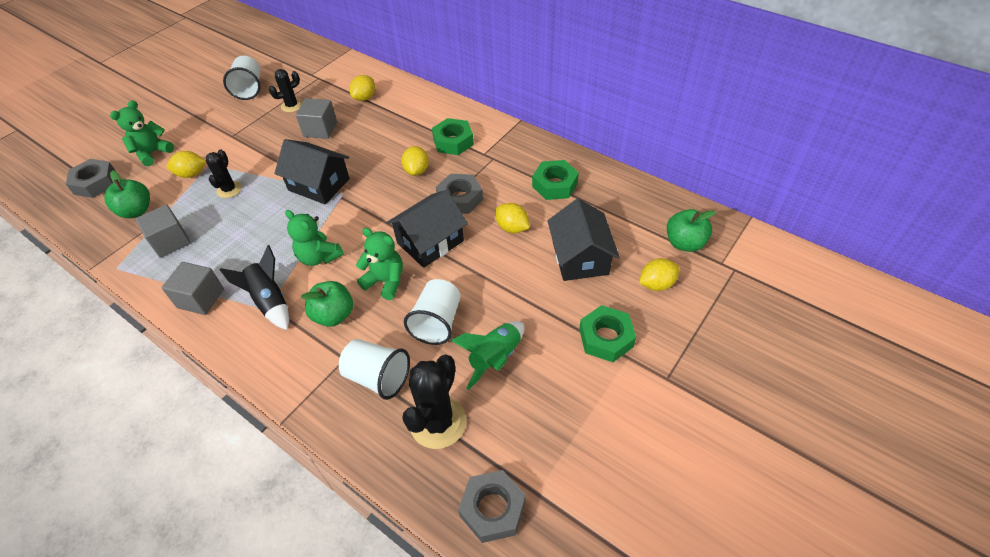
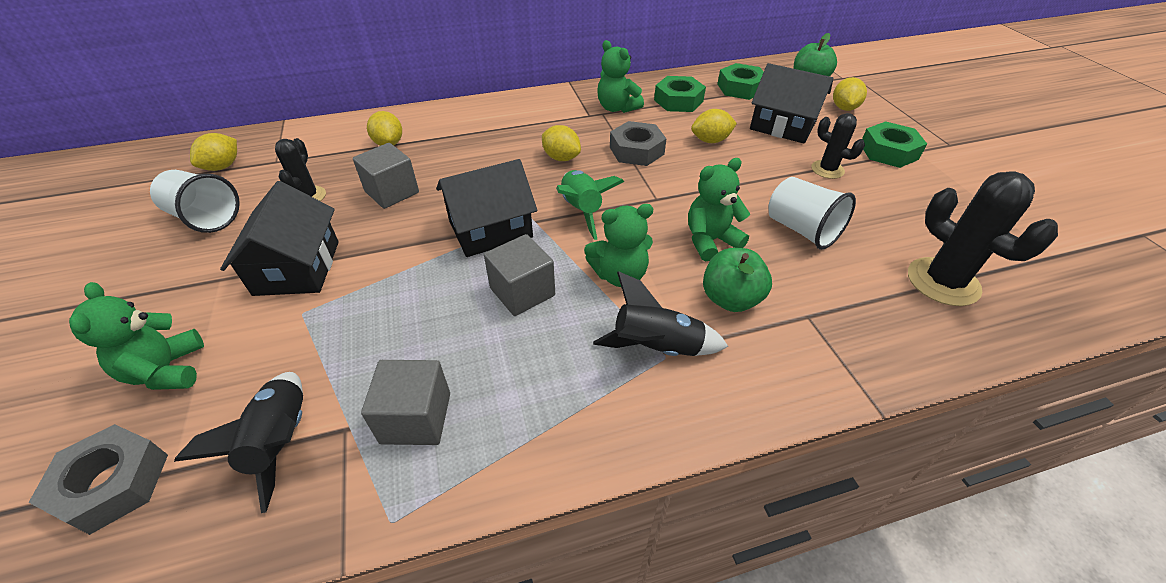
camera: 55 degrees left, 5 degrees down
(136, 211) = (281, 441): green apple -> black rocket
(191, 174) = (293, 339): yellow lemon -> yellow lemon (223, 166)
(201, 298) = (582, 422): grey cube -> grey cube (522, 292)
(229, 189) = (388, 310): black cactus -> black cactus (827, 169)
(378, 377) = (854, 300): white cup -> none
(430, 242) = (680, 190): black house -> black house (297, 267)
(453, 141) = (547, 122): green nut -> green nut (740, 88)
(492, 509) = (1069, 289): grey nut -> none
(495, 358) = (875, 214): green rocket -> green rocket (581, 210)
(508, 161) = (617, 108): none -> green teddy bear

